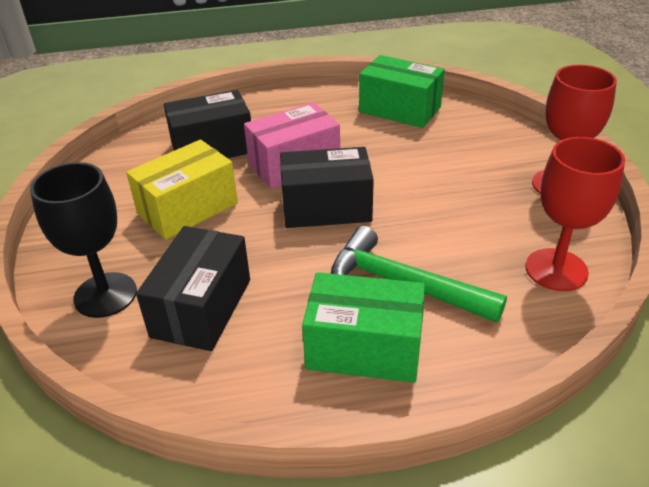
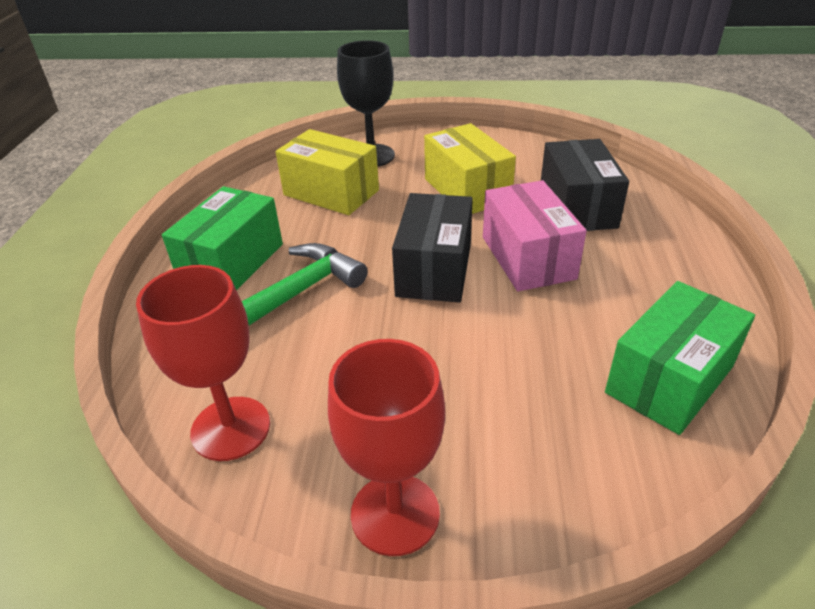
camera: 105 degrees right, 0 degrees up
(201, 308) = (331, 192): black box -> yellow box

